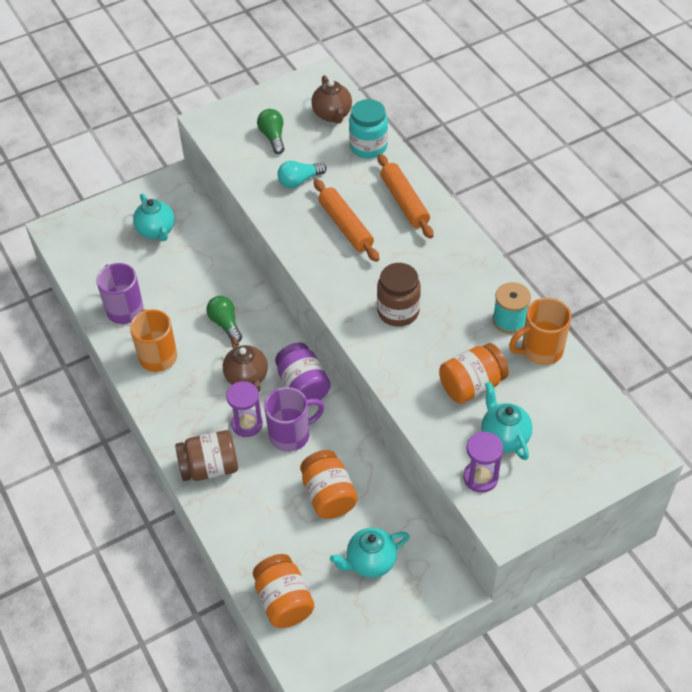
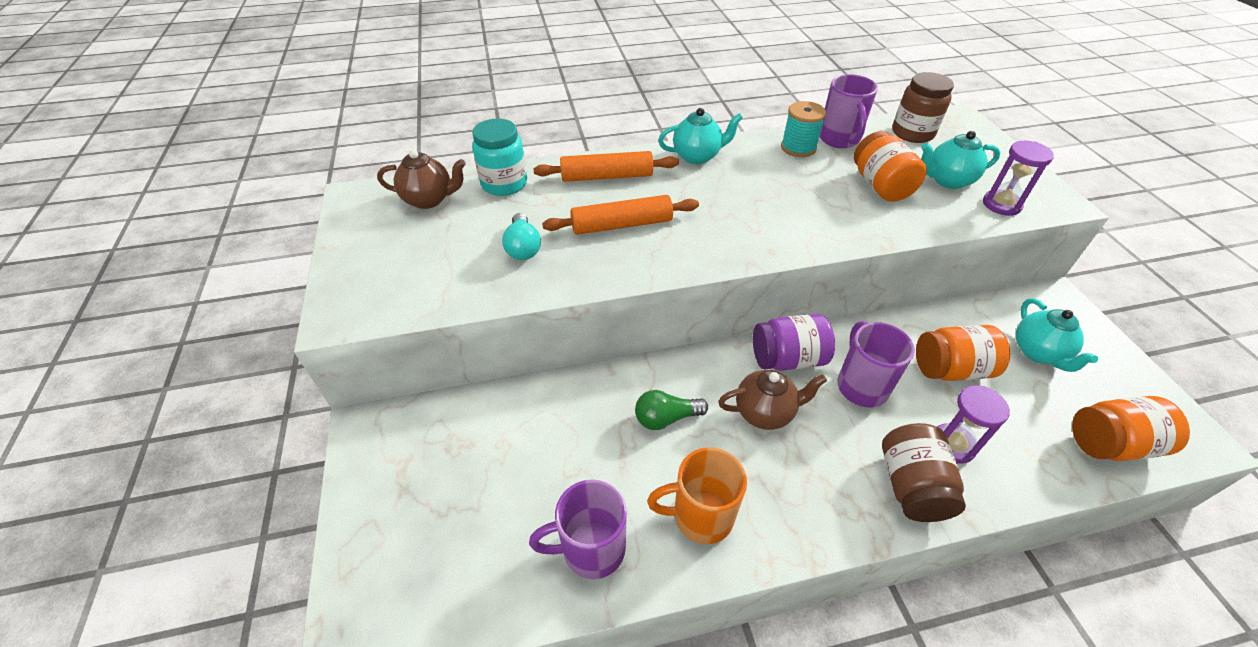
camera: 75 degrees left, 5 degrees down
(156, 231) = (452, 471): turquoise teapot -> turquoise teapot (697, 156)
(247, 424) = (840, 428): purple hourglass -> purple hourglass (952, 445)
(273, 137) = (426, 256): green light bulb -> none
(398, 312) = (769, 212): brown jar -> brown jar (912, 133)
(540, 350) = (839, 139): orange mug -> purple mug

